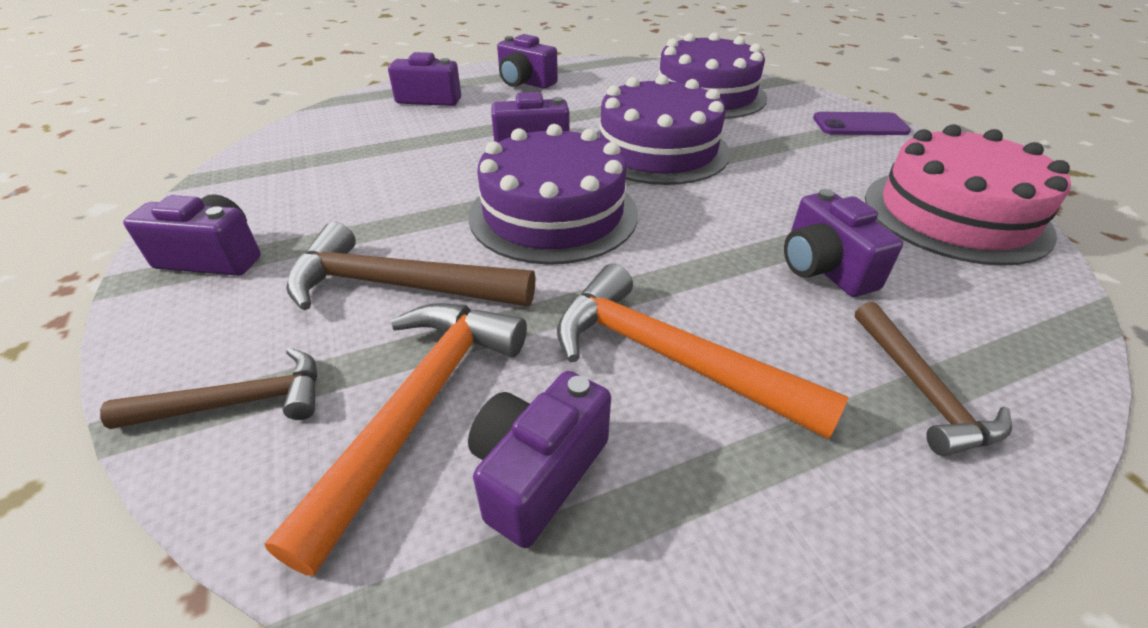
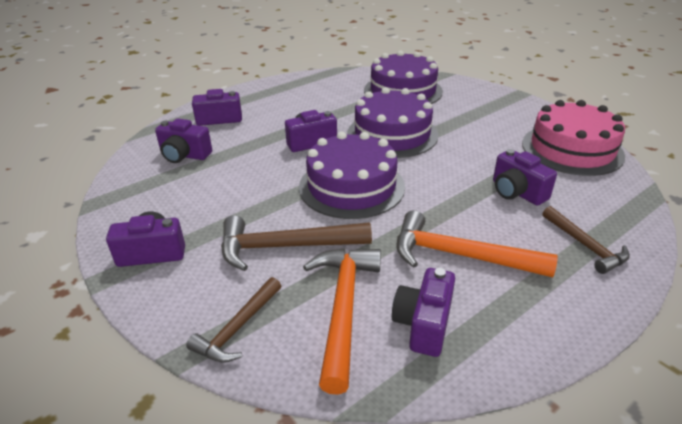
camera: 15 degrees left, 5 degrees down
(238, 402) = (238, 328): brown hammer -> brown hammer turned 150 degrees clockwise
(525, 82) = (278, 97): purple camera -> purple camera (184, 155)
(860, 125) = (503, 100): purple phone -> none

